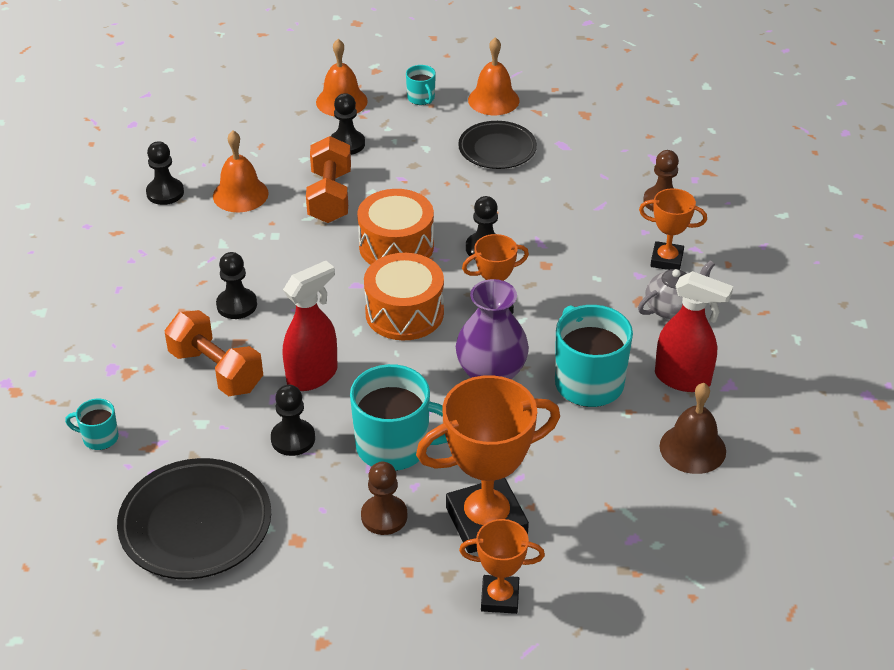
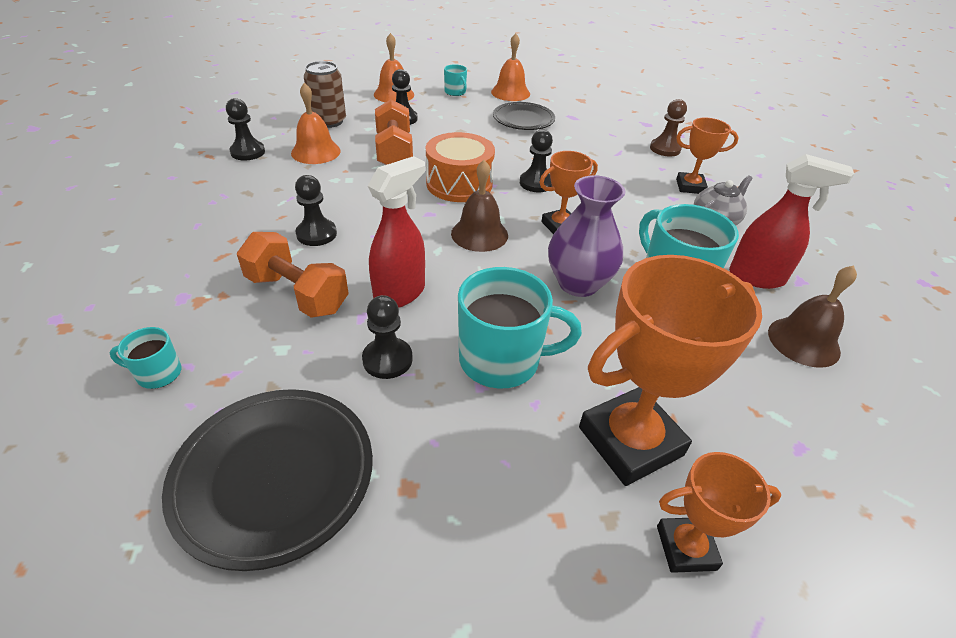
camera: 10 degrees left, 0 degrees up
(258, 147) = (329, 121): none -> brown can
(384, 516) = (510, 445): brown pawn -> none
(404, 313) = (479, 234): orange drum -> brown bell

